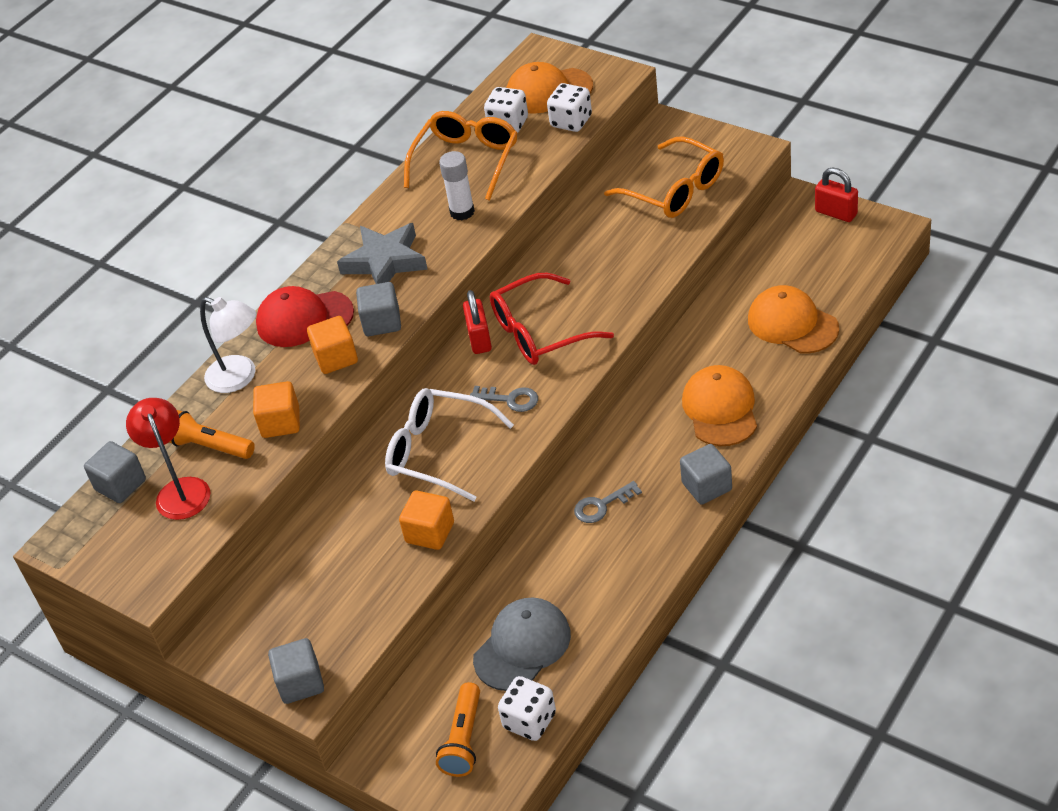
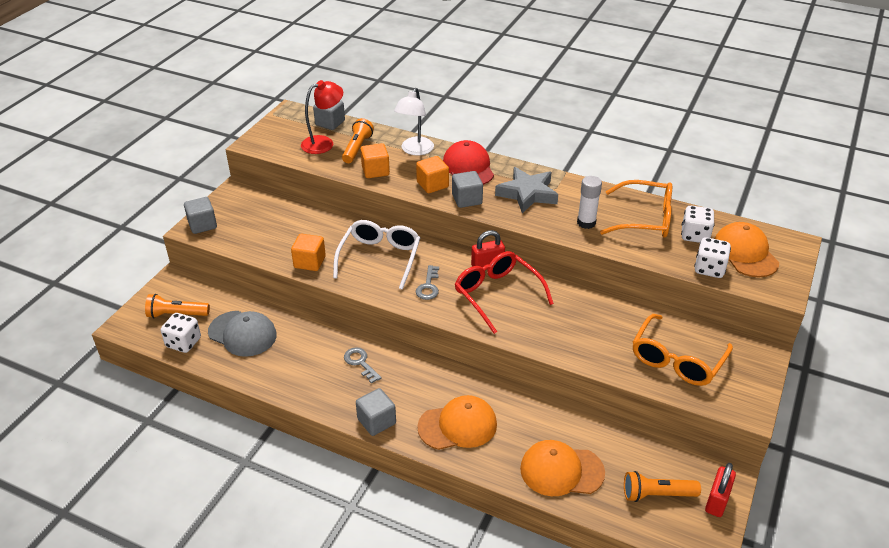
camera: 75 degrees right, 5 degrees down
(792, 324) = (561, 470): orange cap -> orange cap turned 120 degrees counterclockwise
(827, 254) = (657, 494): none -> orange flashlight

